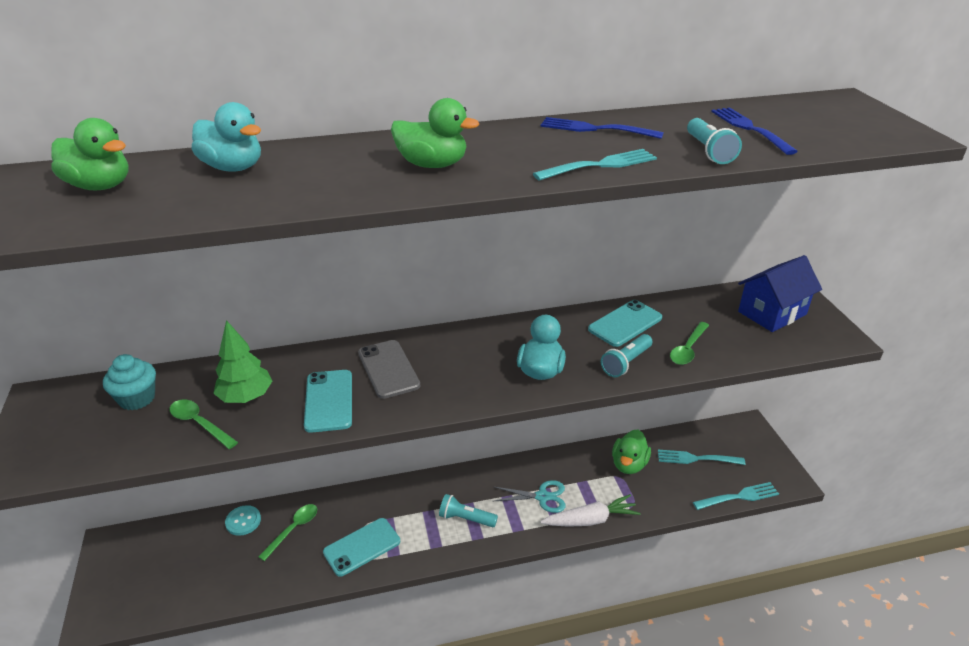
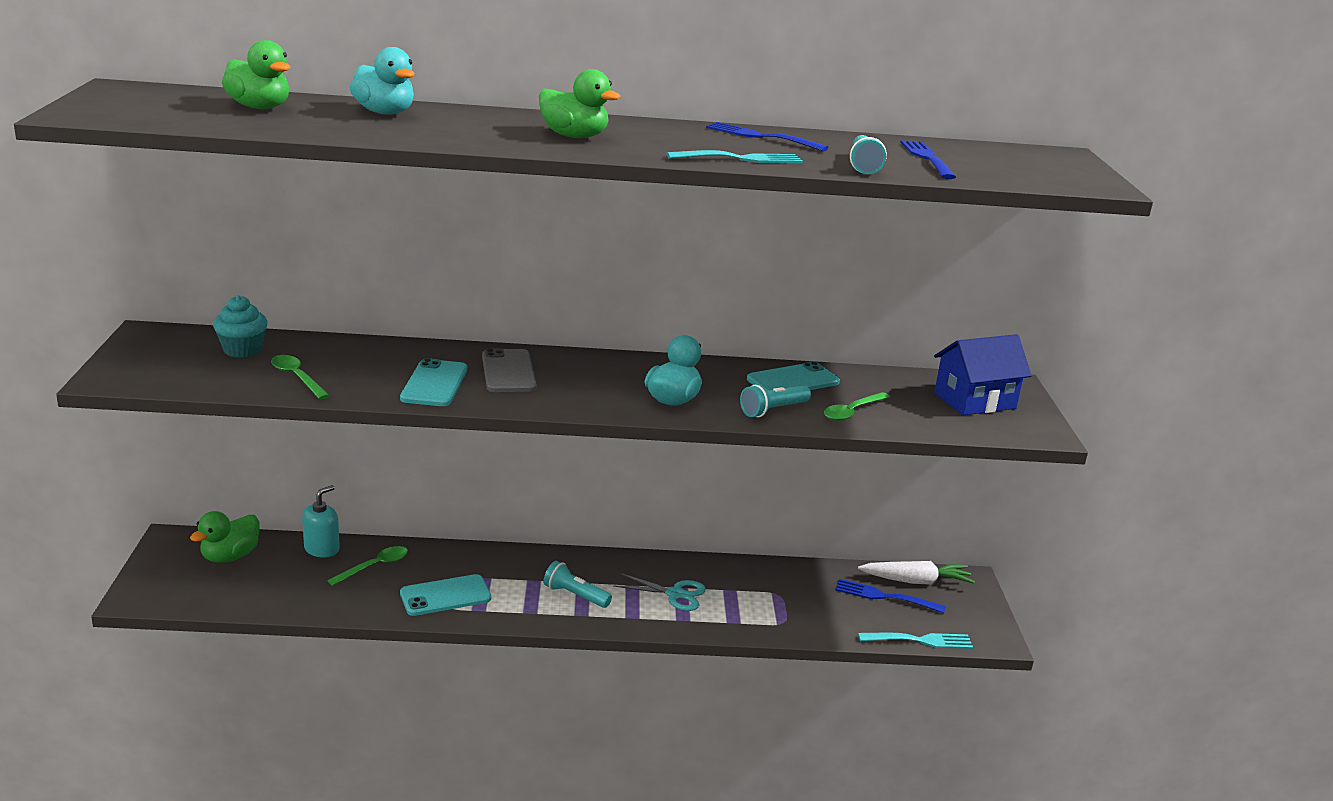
camera: 10 degrees right, 10 degrees down
(243, 521) = (322, 549): turquoise button -> turquoise soap dispenser
(246, 397) = (351, 367): green tree -> none
(591, 520) = (724, 625): white carrot -> white carrot (916, 581)
(629, 464) = (796, 586): green duck -> green duck (230, 556)
(696, 458) = (884, 596): turquoise fork -> blue fork

